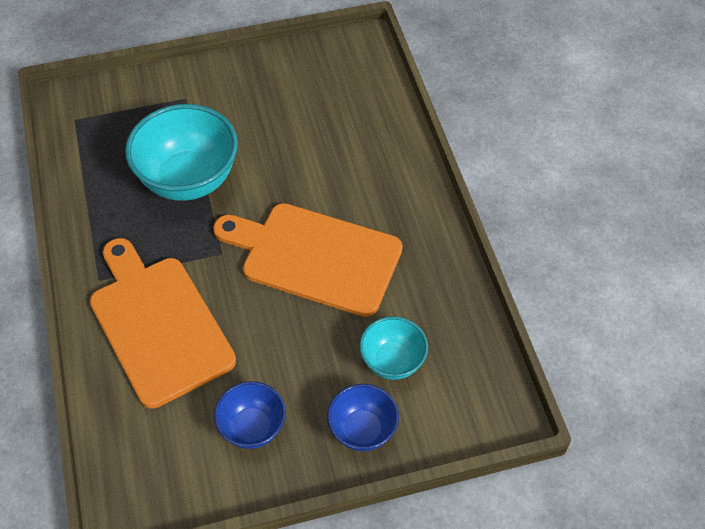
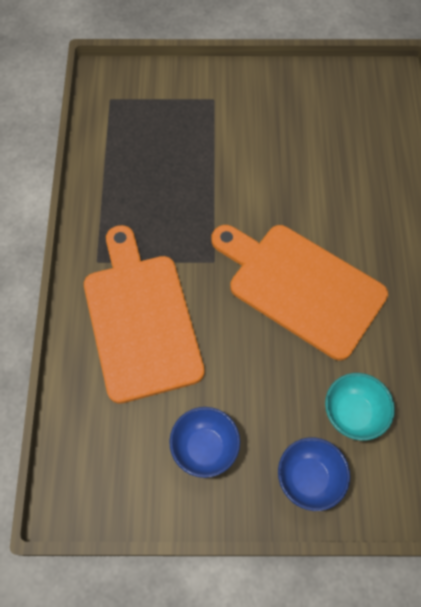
camera: 15 degrees right, 10 degrees up
(189, 180) = (199, 181): turquoise bowl -> none

